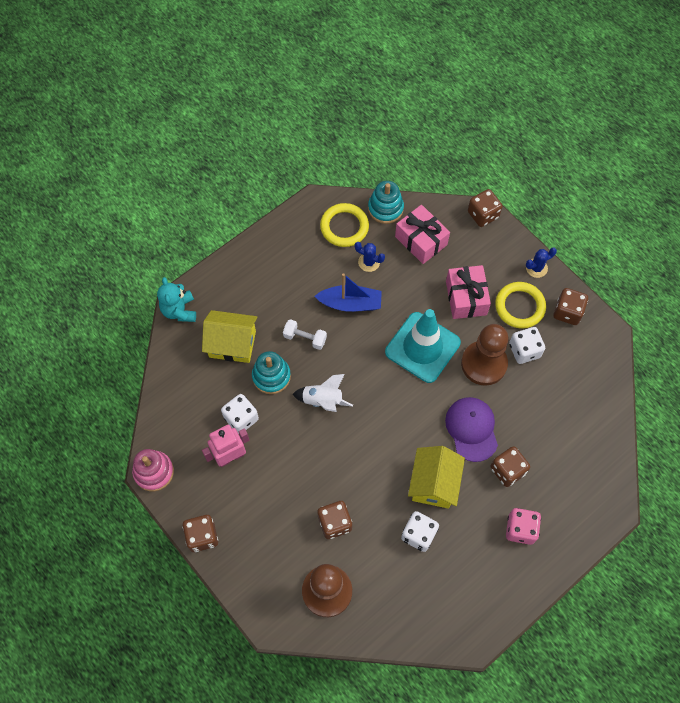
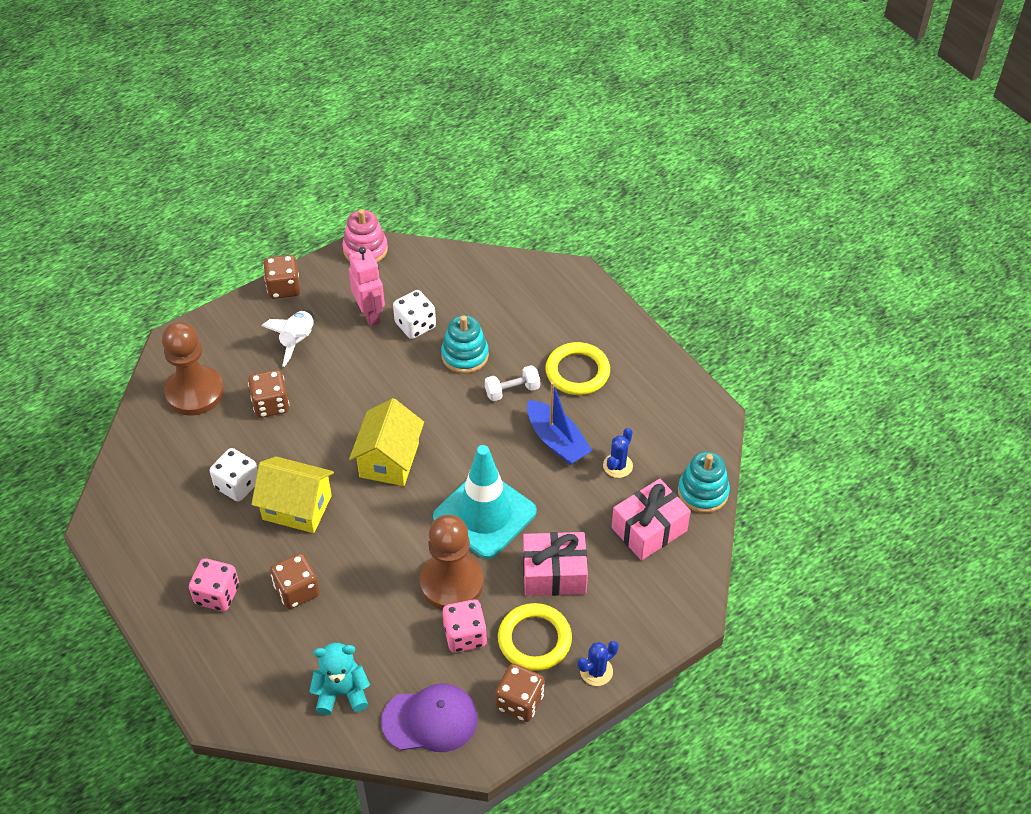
camera: 95 degrees right, 15 degrees down
(179, 310) = (562, 274): turquoise teddy bear -> turquoise teddy bear (341, 693)
(232, 344) = (512, 320): yellow house -> yellow house (389, 460)
(305, 338) = (512, 390): white dumbbell -> white dumbbell turned 45 degrees clockwise
(323, 400) = (425, 403): white rocket -> white rocket (297, 341)
(344, 227) = (674, 443): yellow ring -> yellow ring (577, 372)
(350, 303) = (557, 441): blue boat -> blue boat turned 45 degrees counterclockwise
(471, 429) = (361, 557): purple cap -> purple cap (430, 720)
(483, 215) = (690, 612): brown dice -> none
(524, 350) = (465, 635): white dice -> pink dice
(536, 268) = (596, 671): blue cactus -> blue cactus turned 75 degrees clockwise

